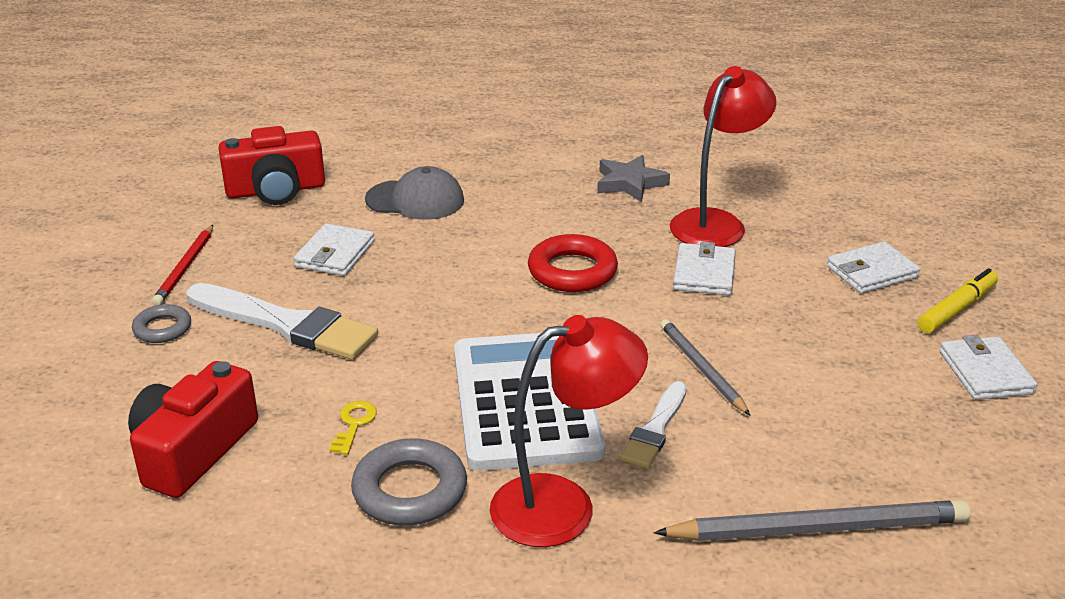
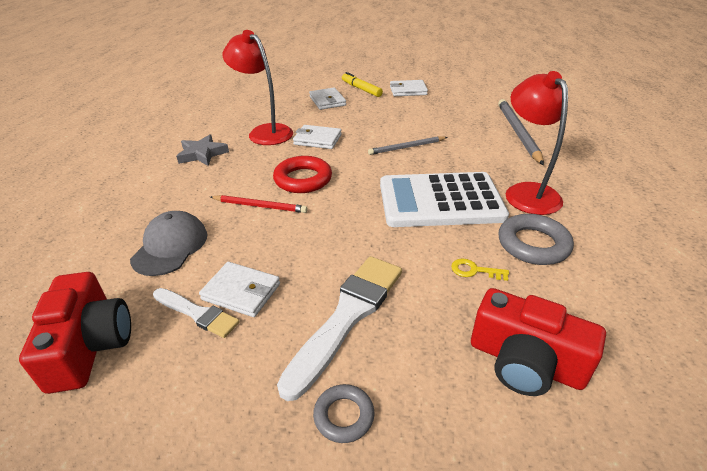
camera: 85 degrees left, 5 degrees up
(185, 268) = (226, 412): red pencil -> red pencil (260, 206)
(655, 429) = (458, 163): white brush -> white brush (197, 313)

